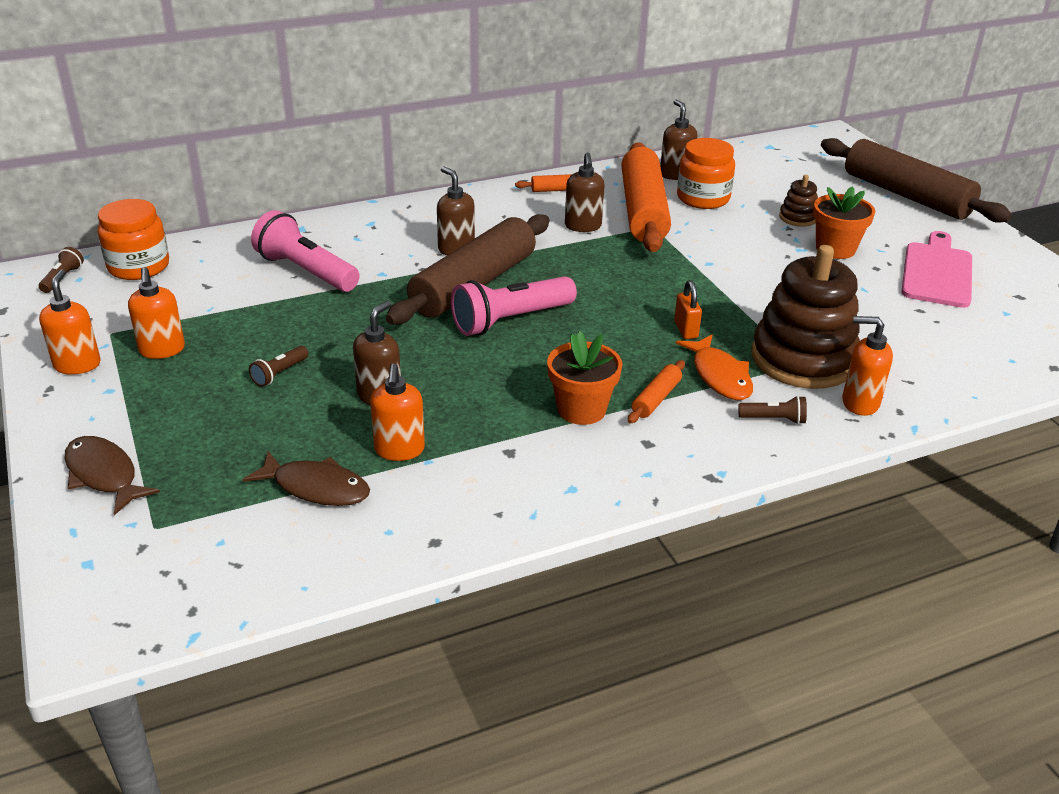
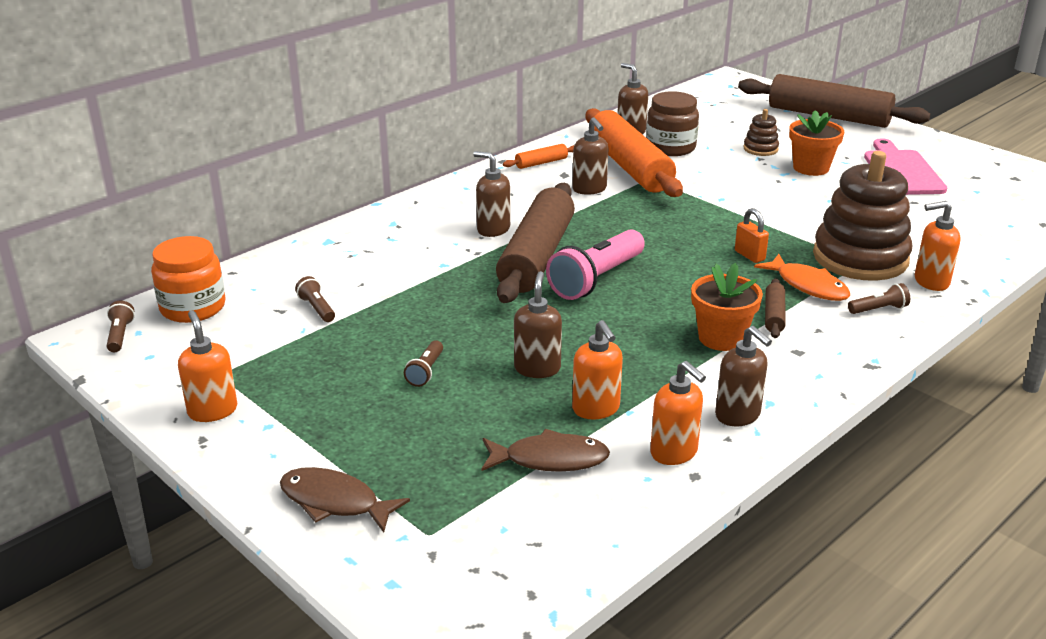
camera: 20 degrees left, 5 degrees down
(162, 350) = (289, 377): orange soap dispenser -> orange soap dispenser (674, 453)
(237, 291) = (317, 308): none -> brown flashlight
(306, 271) = (368, 277): pink flashlight -> none
(529, 493) = (738, 415): none -> brown soap dispenser
(656, 399) = (774, 315): orange rolling pin -> brown rolling pin
(703, 198) = (670, 147): orange jar -> brown jar

